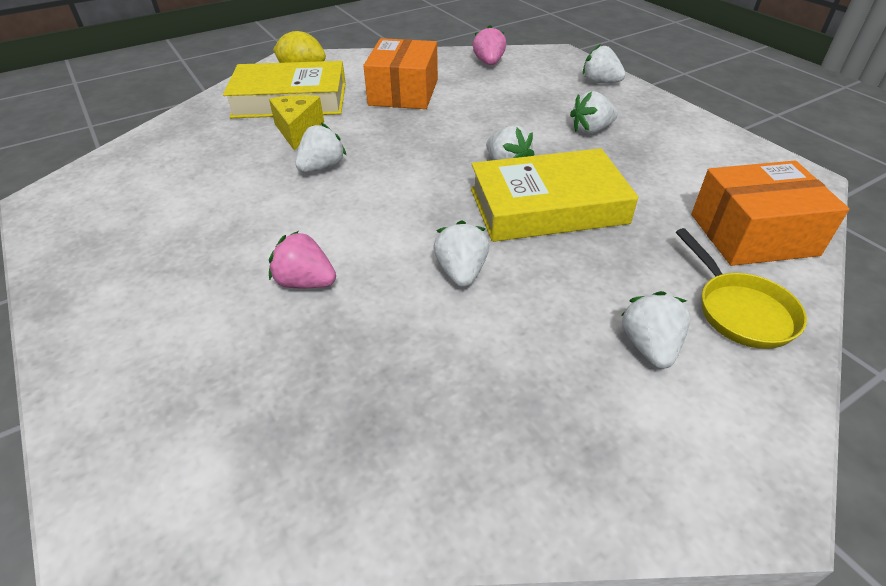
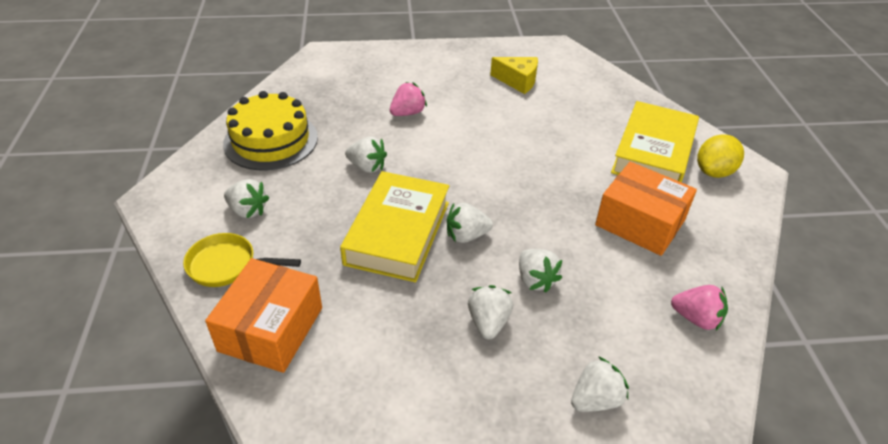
camera: 115 degrees right, 0 degrees up
(298, 130) = (592, 145): yellow cheese -> yellow cheese (518, 81)
(322, 167) = (526, 144): white strawberry -> white strawberry (535, 280)
(486, 416) = (271, 140): none -> yellow cake

